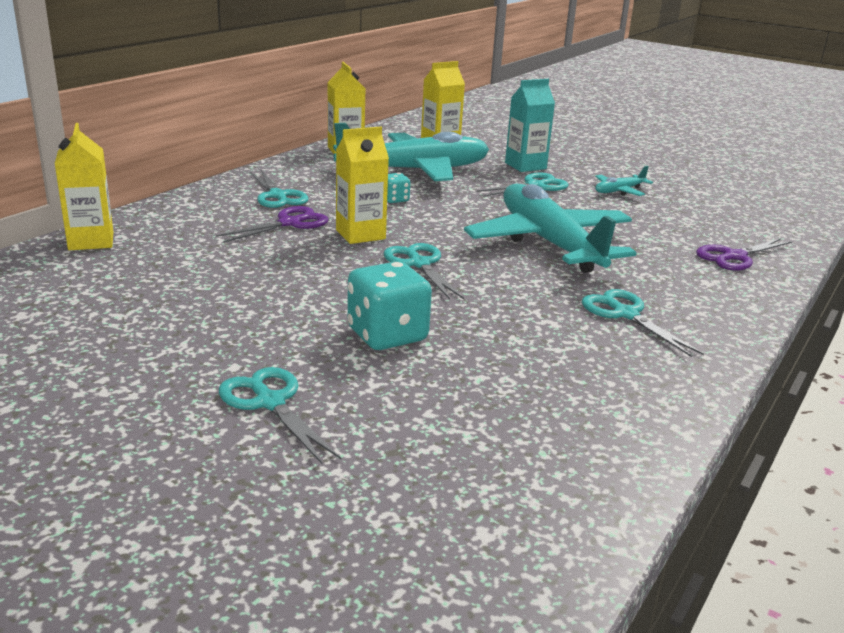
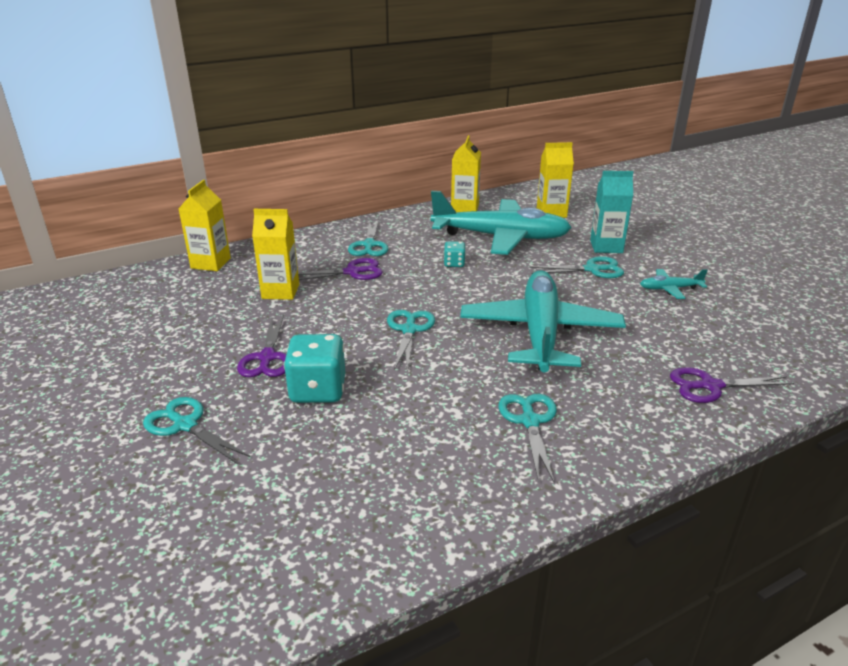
camera: 30 degrees right, 5 degrees up
(270, 402) = (185, 425): turquoise scissors -> turquoise scissors turned 45 degrees counterclockwise
(289, 318) = (267, 357): none -> purple scissors
(360, 234) = (393, 292): yellow carton -> yellow carton (280, 291)

